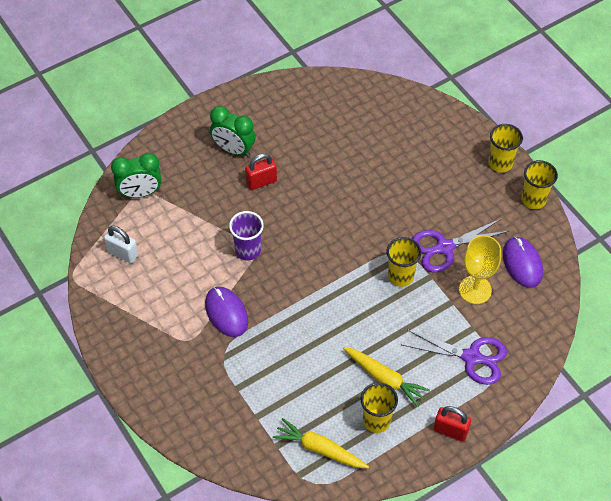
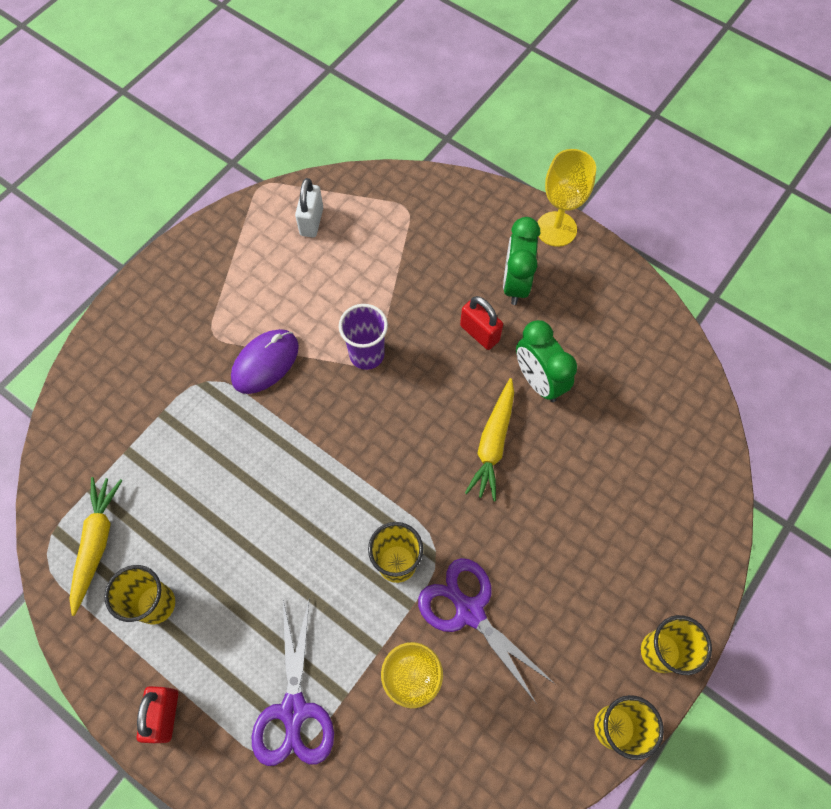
camera: 70 degrees right, 10 degrees up
(140, 193) = (404, 207): green clock -> green clock (538, 381)
(203, 113) = (556, 229): none -> yellow goblet
(385, 378) = (224, 594): yellow carrot -> yellow carrot (493, 444)
(522, 263) = (487, 743): purple mouse -> none

